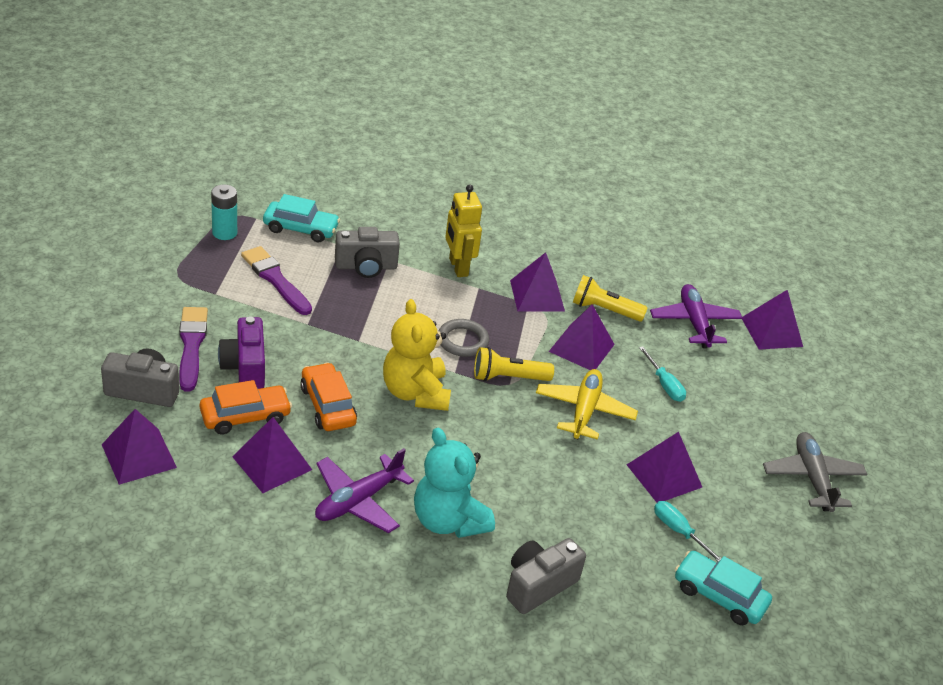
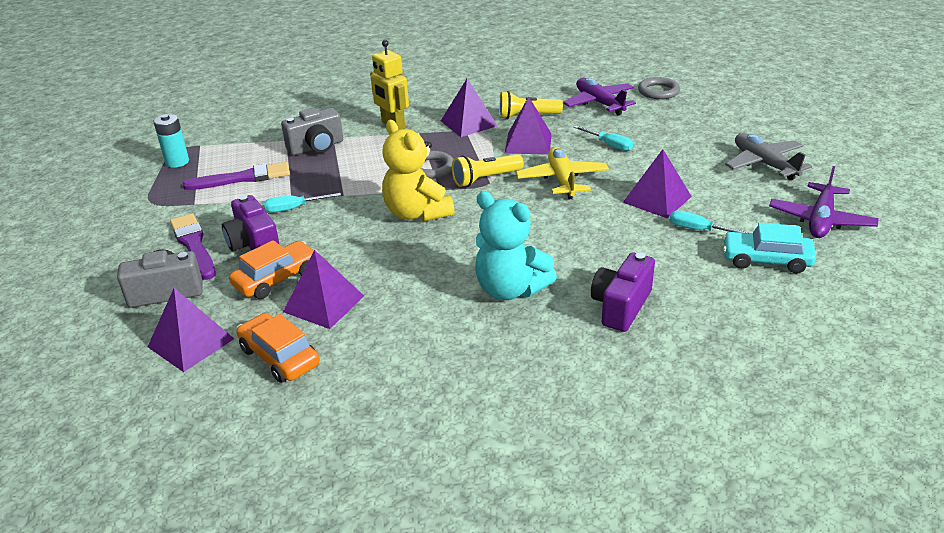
camera: 15 degrees left, 5 degrees down
(275, 279) = (243, 178): purple brush -> purple brush turned 135 degrees clockwise
(301, 229) = (244, 140): turquoise car -> none
(303, 338) = (294, 208): none -> turquoise screwdriver
(328, 406) = (347, 246): orange car -> orange car (279, 357)
(358, 501) = (421, 303): purple plane -> purple plane (820, 220)
(538, 585) = (621, 306): grey camera -> purple camera
(771, 332) = (658, 91): purple pyramid -> grey ring

